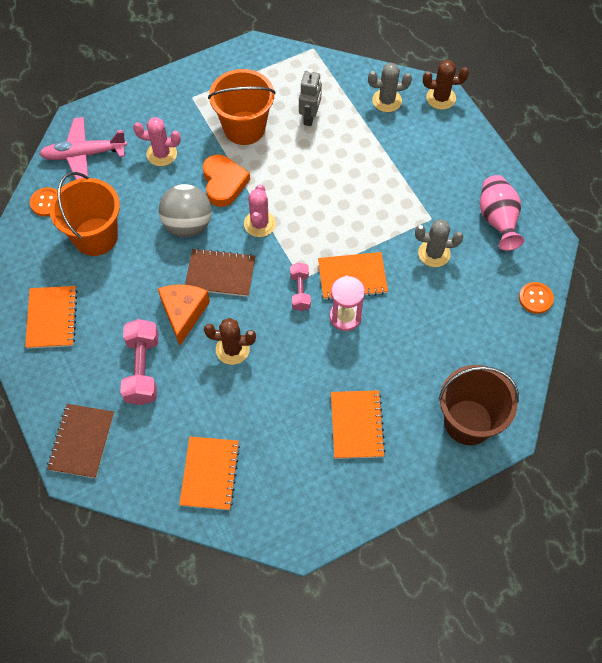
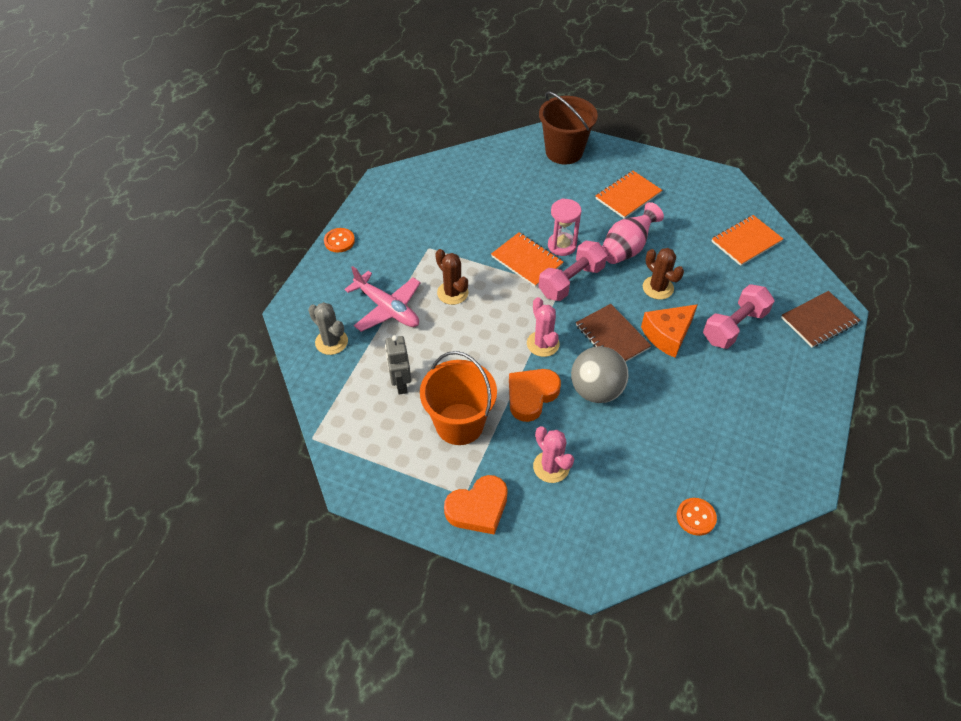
camera: 130 degrees left, 10 degrees down
(52, 318) = (774, 415): orange notebook -> none
(84, 154) = (618, 533): pink plane -> pink plane (387, 308)
(95, 237) = (680, 447): orange bucket -> none
(176, 98) = (478, 508): none -> orange heart
(259, 224) = (543, 344): pink cactus -> pink cactus turned 75 degrees counterclockwise
(300, 291) = (571, 281): pink dumbbell -> pink dumbbell, size x1.68
(310, 117) = (400, 383): grey robot -> grey robot turned 75 degrees counterclockwise
(434, 253) = (458, 230): grey cactus -> none
(441, 98) = (296, 308): brown cactus -> brown cactus (452, 293)
(497, 220) = (393, 213): pink vase -> pink vase (626, 249)
(535, 298) = (440, 165): orange button -> orange button (339, 241)

